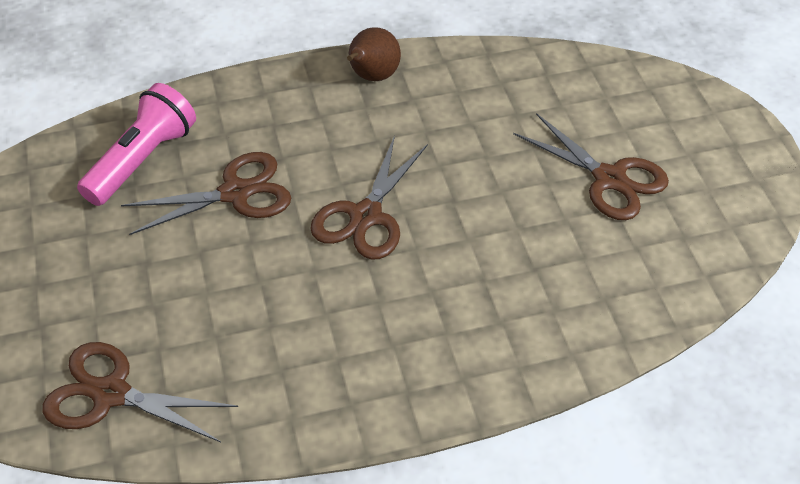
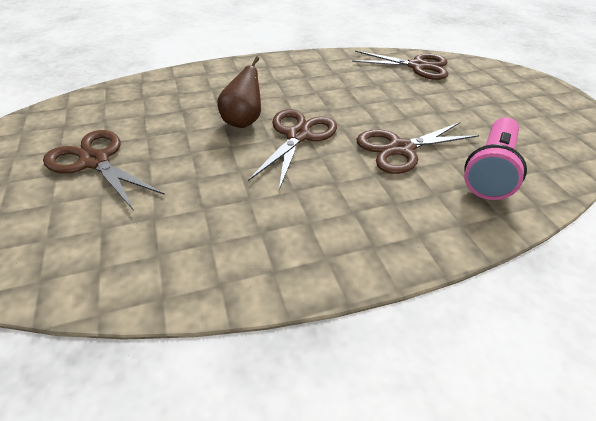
camera: 175 degrees right, 5 degrees down
(372, 77) = (306, 258): brown pear -> brown pear (243, 121)

